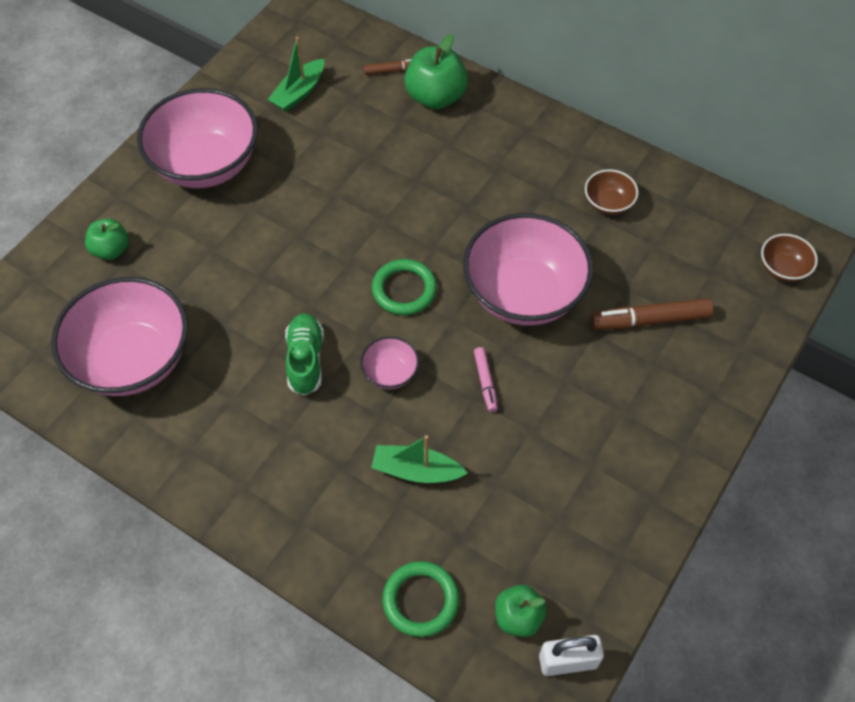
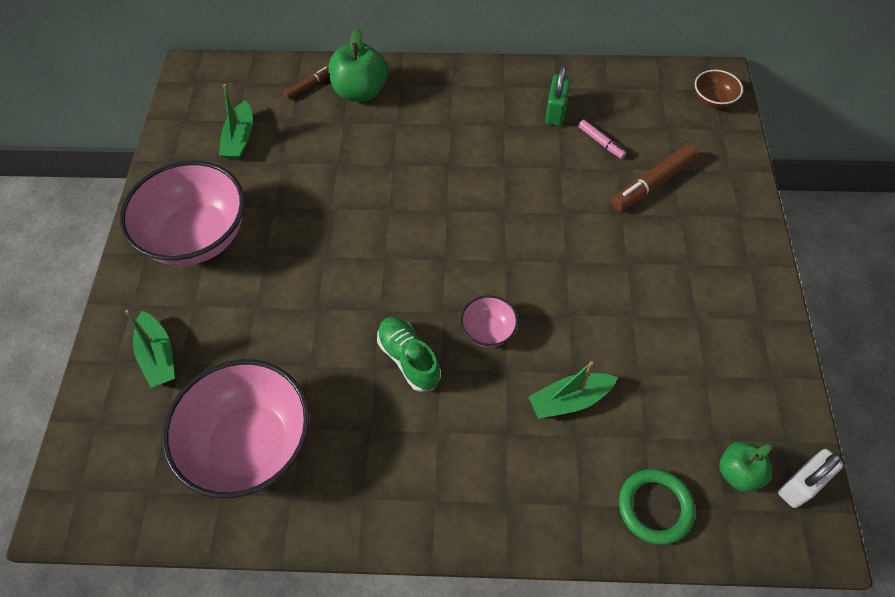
camera: 30 degrees left, 0 degrees up
(111, 250) = (158, 356): green apple -> green boat
(404, 290) = (448, 256): green ring -> none
(485, 382) = (568, 296): pink marker -> pink marker (601, 142)
(523, 294) = (545, 211): pink bowl -> none
(608, 203) = (555, 112): brown bowl -> green padlock

